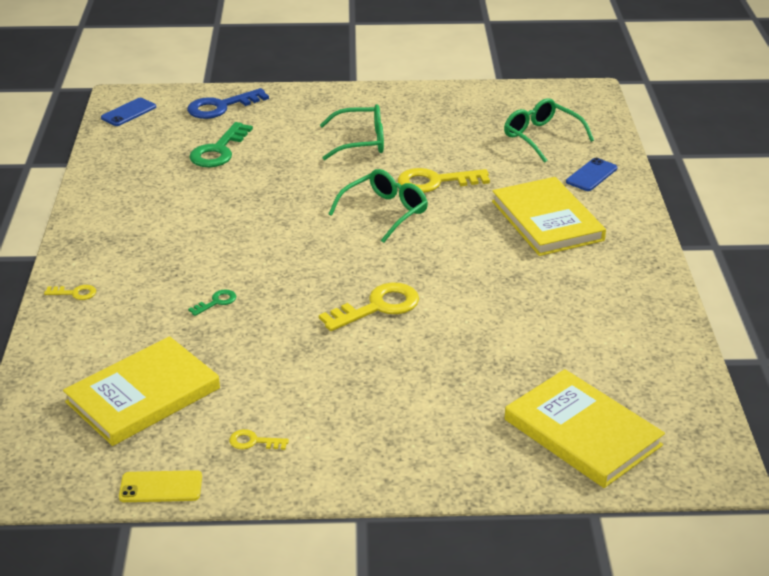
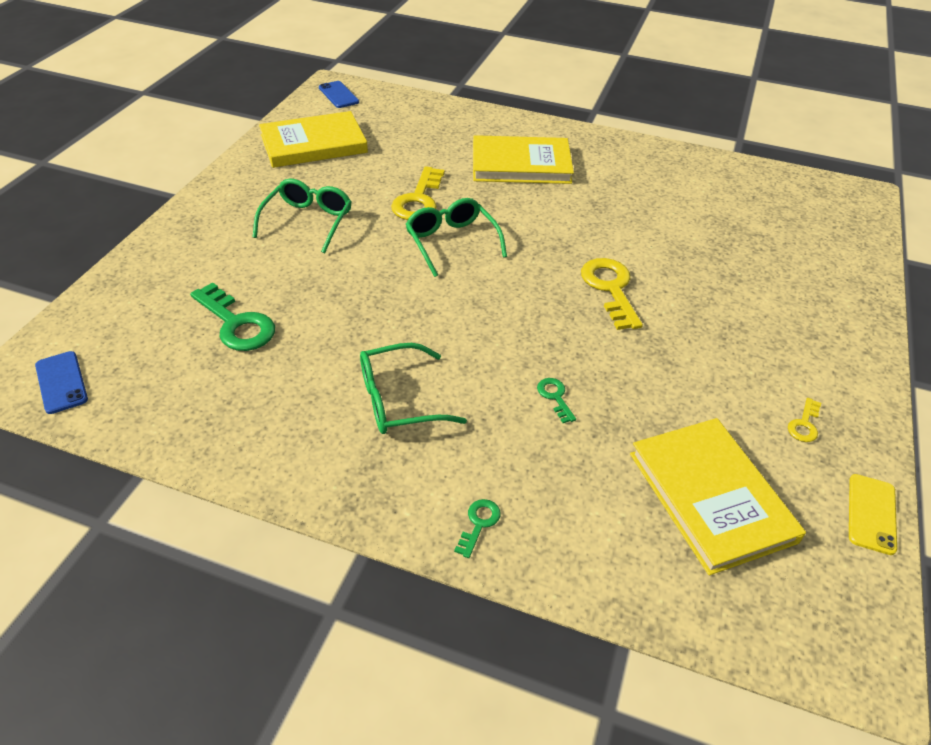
camera: 70 degrees left, 10 degrees up
(75, 293) = (479, 524): yellow key -> green key
(221, 107) = (134, 298): blue key -> none
(542, 137) = (387, 127): green glasses -> green glasses (399, 400)
(582, 432) = (814, 235): yellow book -> yellow book (313, 144)
(591, 175) = (465, 125): blue phone -> blue phone (338, 95)

